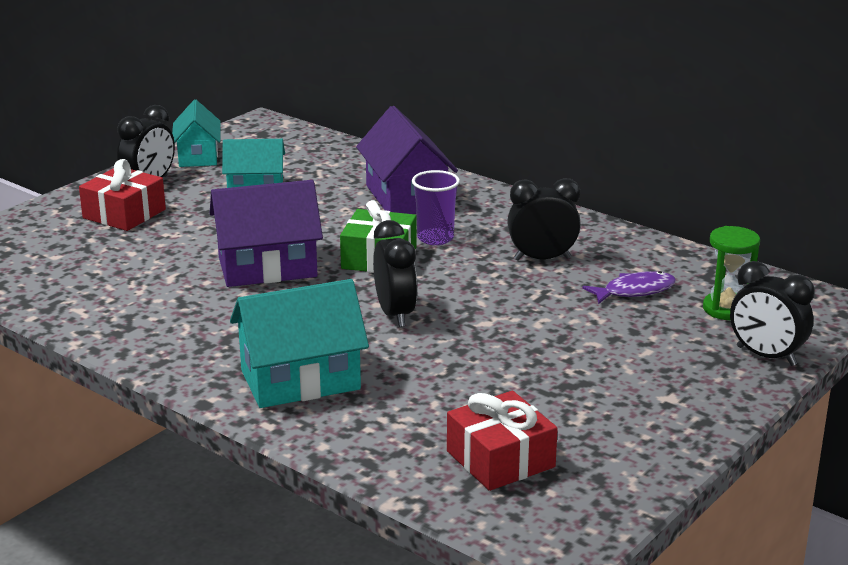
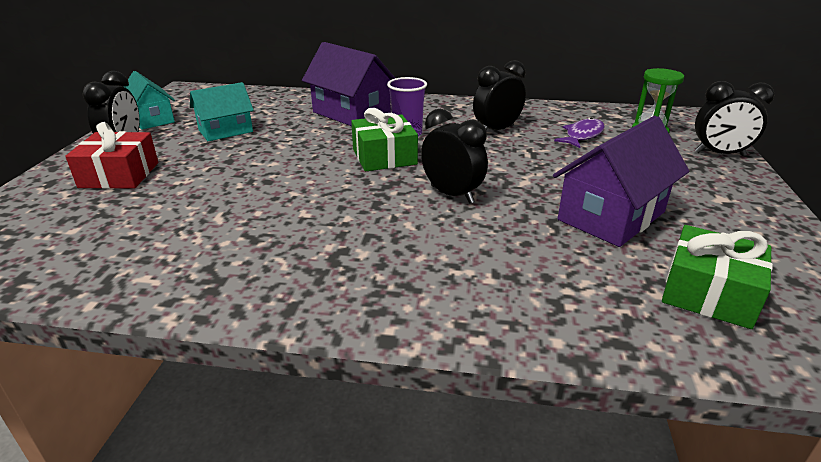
camera: 30 degrees left, 5 degrees up
(267, 267) = (301, 186): purple house -> purple house (611, 216)
(300, 380) = (449, 278): turquoise house -> none
(500, 459) = (709, 293): red gift -> green gift

